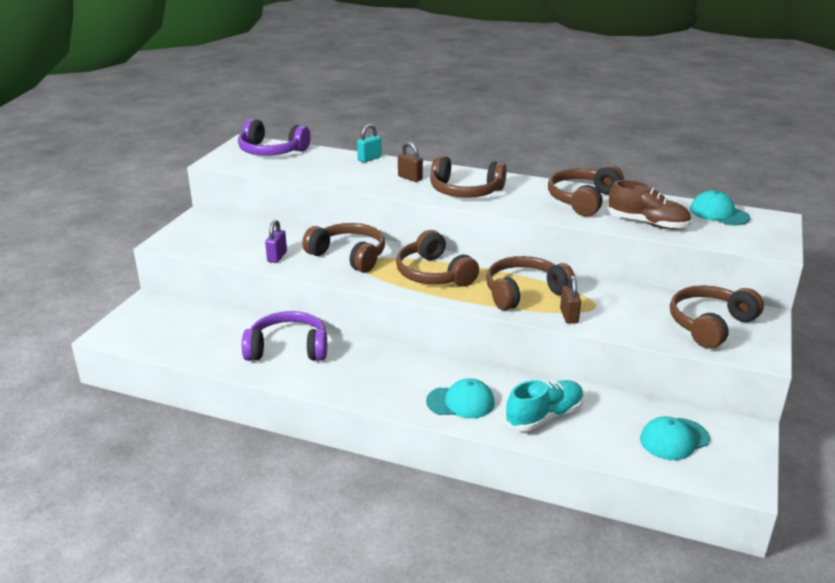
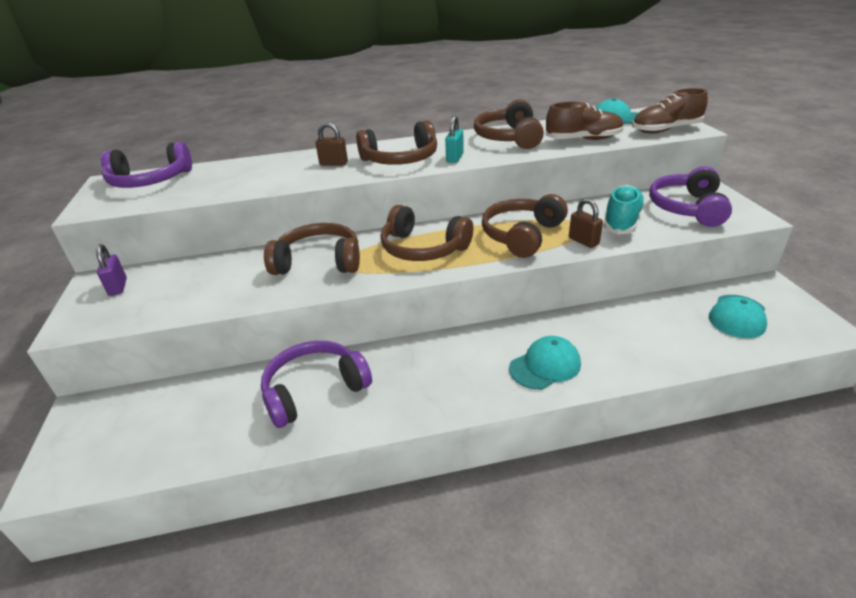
camera: 30 degrees left, 5 degrees up
(277, 257) = (238, 291): purple padlock -> purple padlock (118, 287)
(369, 159) = (271, 159): turquoise padlock -> turquoise padlock (455, 158)
(544, 416) = (627, 344): turquoise shoe -> turquoise shoe (622, 221)
(710, 325) = (687, 208): brown headphones -> purple headphones
(745, 240) = (665, 130): none -> brown shoe

